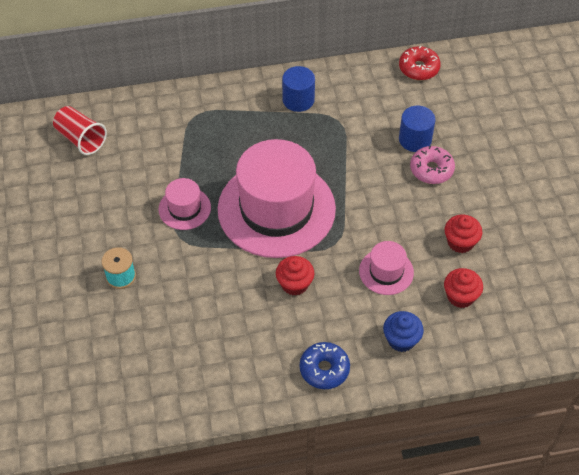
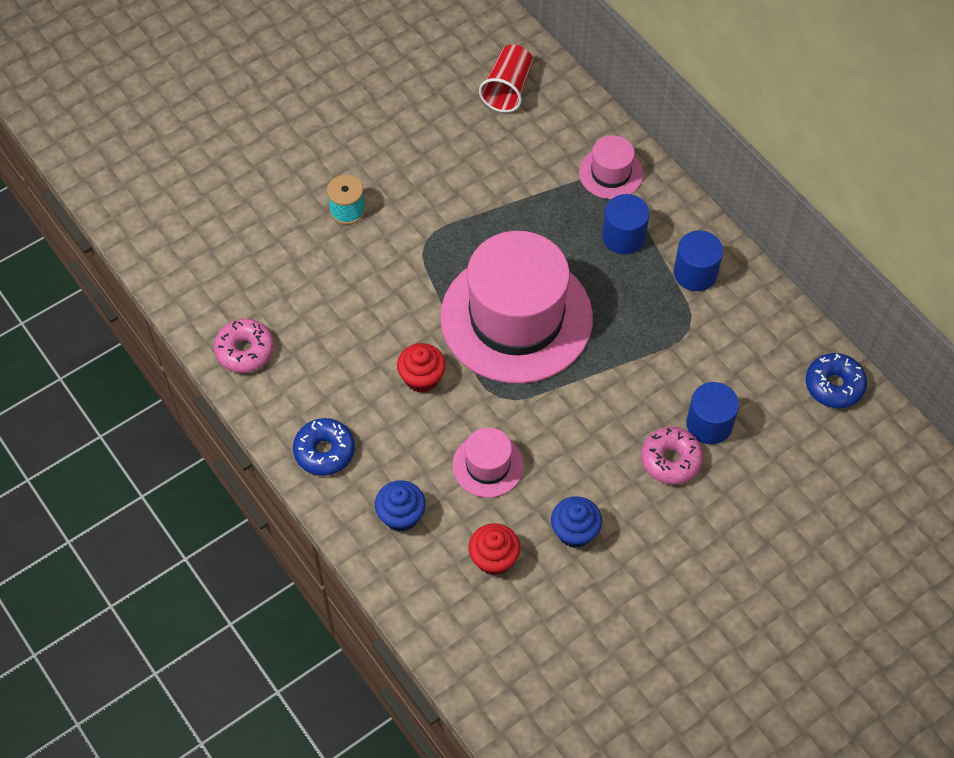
camera: 65 degrees right, 5 degrees up
(184, 208) = (467, 228): pink hat -> pink hat (610, 173)
(206, 392) = (245, 351): none -> pink donut
(247, 125) = (623, 237): none -> blue cylinder
(418, 68) = (834, 385): red donut -> blue donut
(460, 242) = (575, 531): red cupcake -> blue cupcake

